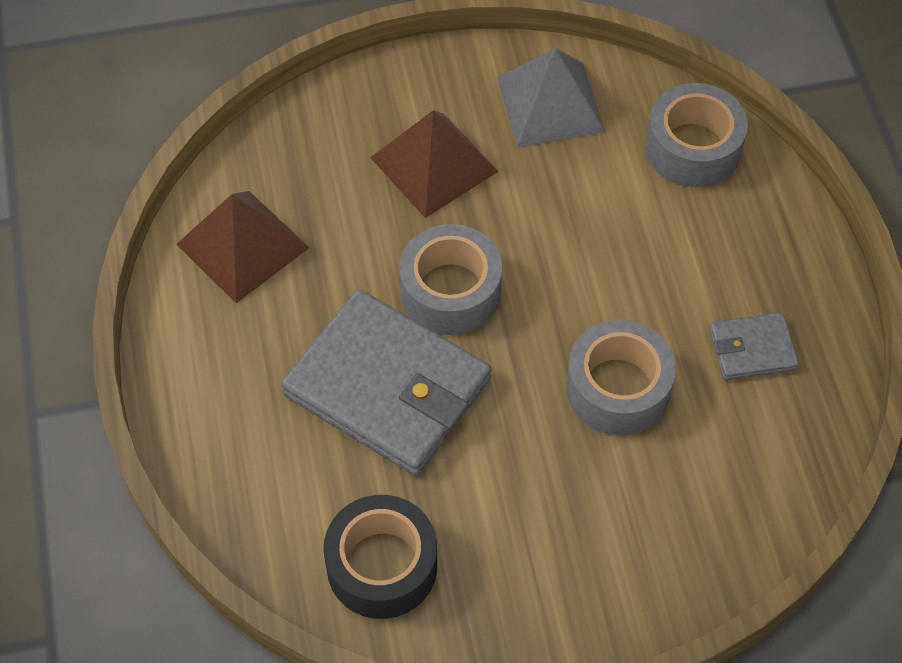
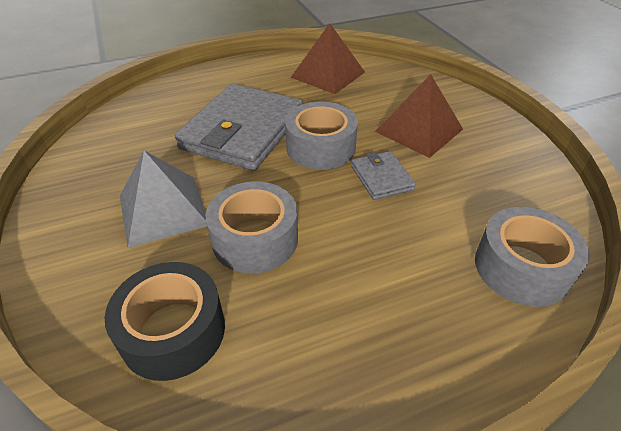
camera: 80 degrees right, 15 degrees down
(382, 566) = (117, 143): black tape -> black tape (173, 331)
(550, 104) = (506, 176): grey pyramid -> grey pyramid (163, 209)
(752, 349) = (311, 334): grey wallet -> grey wallet (381, 178)

